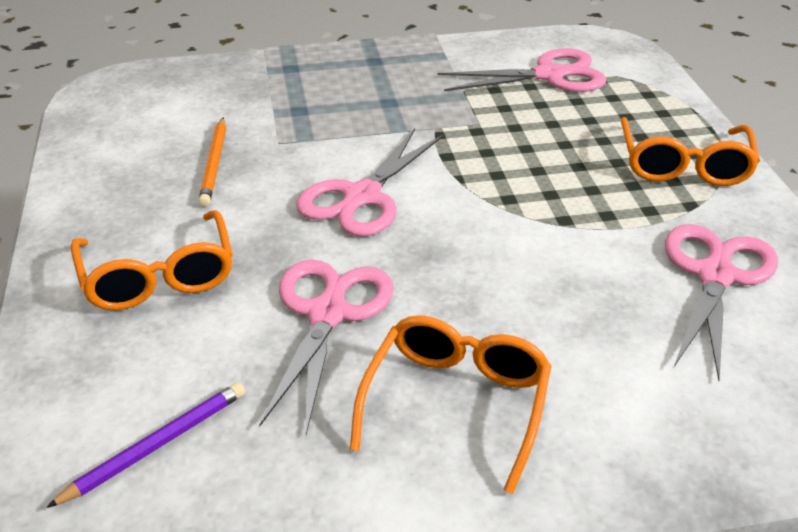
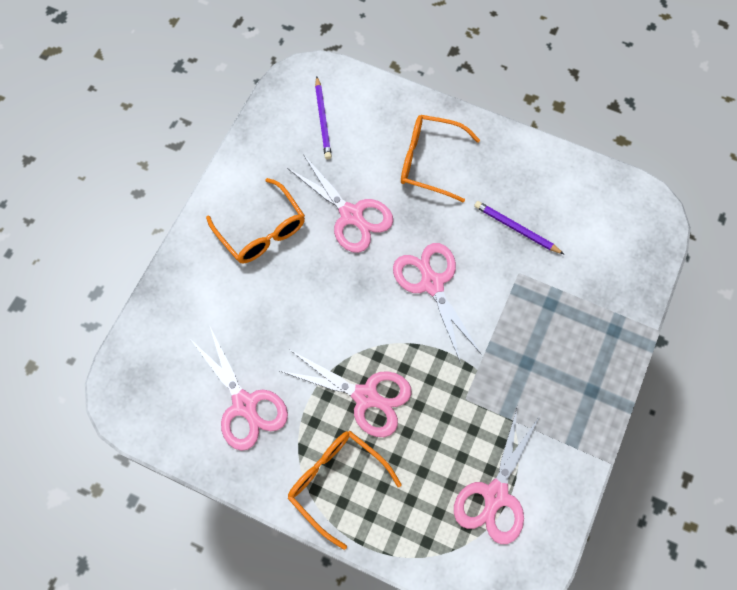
camera: 125 degrees right, 30 degrees up
(214, 164) = (516, 229): orange pencil -> purple pencil
(567, 186) = (365, 396): none -> pink scissors

